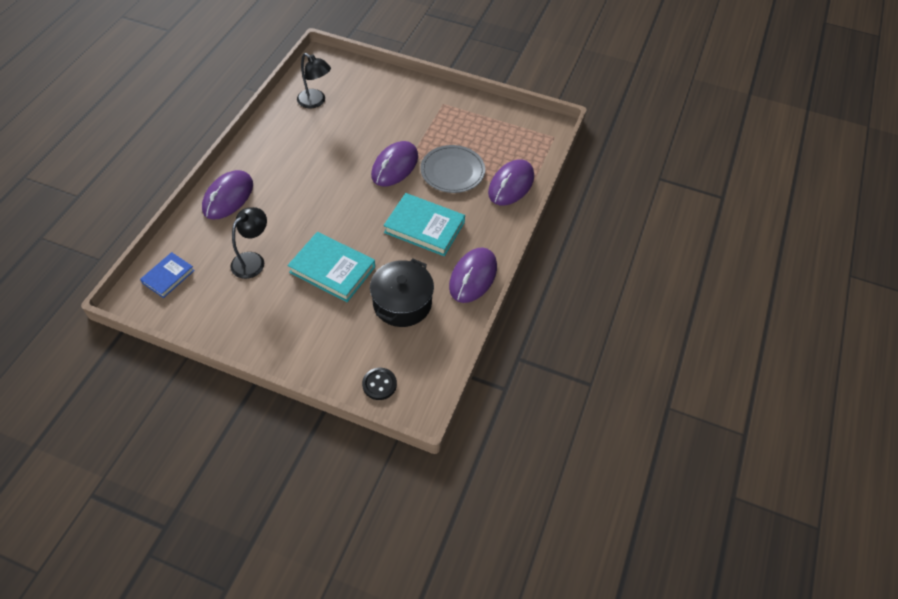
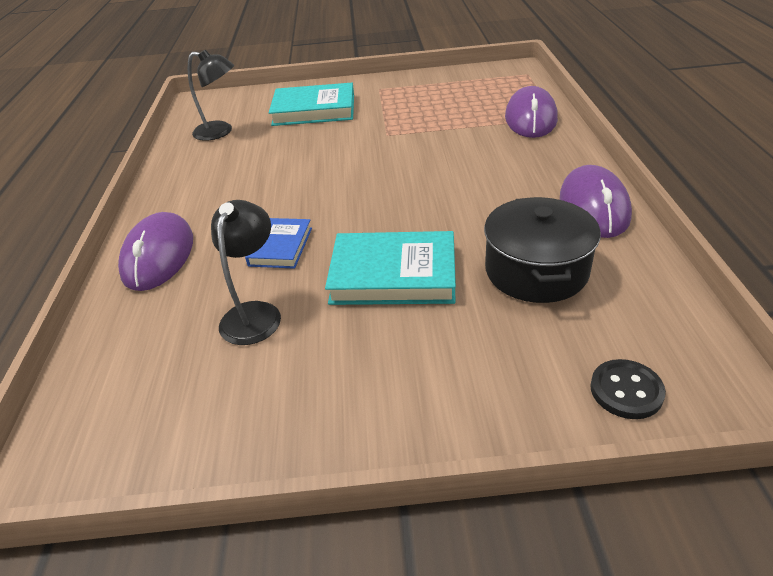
camera: 20 degrees left, 15 degrees down
(168, 276) = (109, 398): blue book -> blue book (280, 247)
(395, 166) = (375, 149): purple mouse -> none
(424, 227) = (474, 185): turquoise book -> turquoise book (314, 110)
(452, 171) = (450, 130): grey plate -> none

